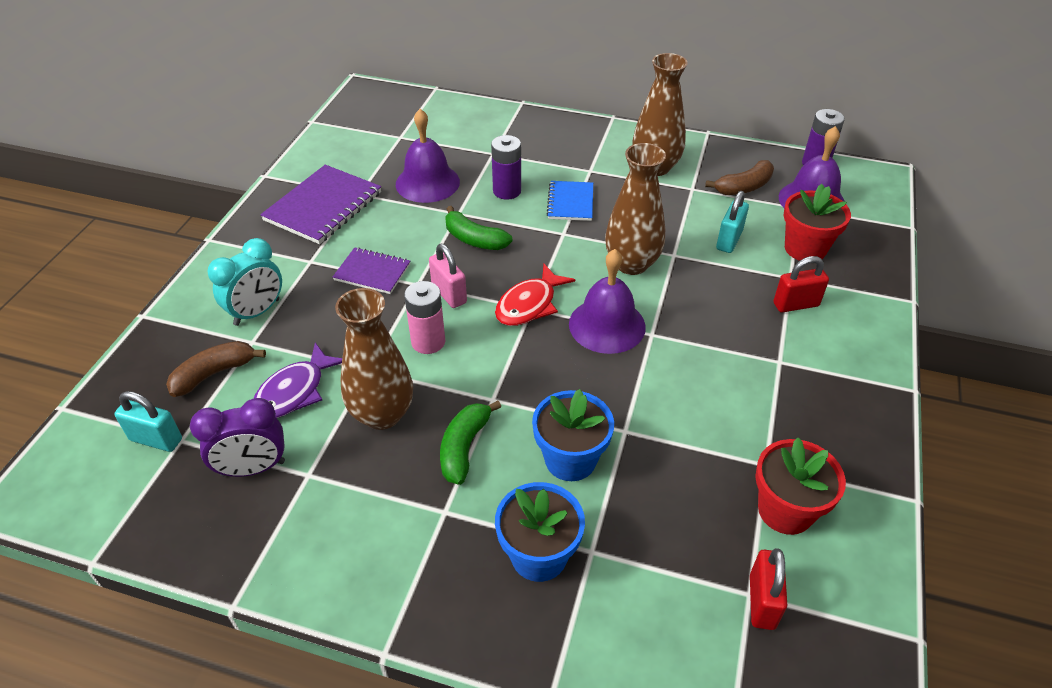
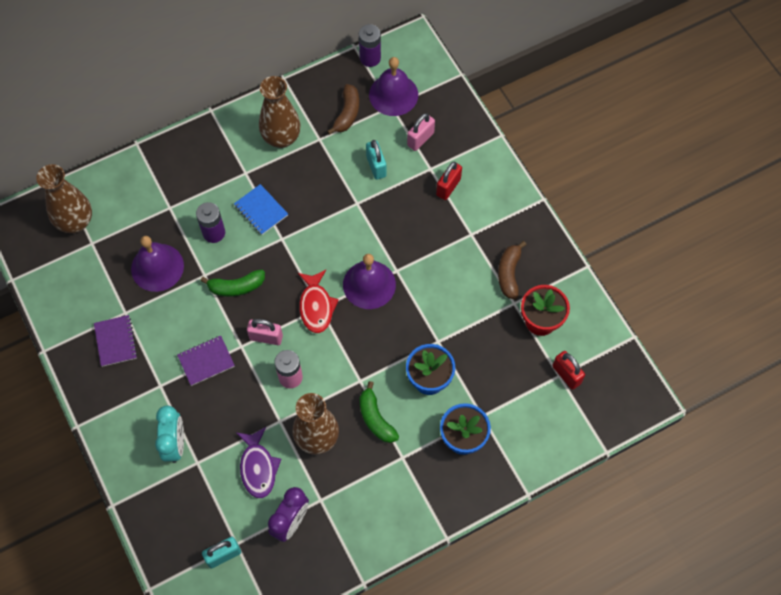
camera: 45 degrees left, 20 degrees up
(214, 374) = (203, 497): brown banana -> brown banana (509, 273)
(323, 206) = (115, 341): purple notebook -> purple notebook, size x0.59
(631, 264) = (341, 229): brown vase -> brown vase (75, 222)
(805, 249) = (420, 139): red flower pot -> pink padlock

